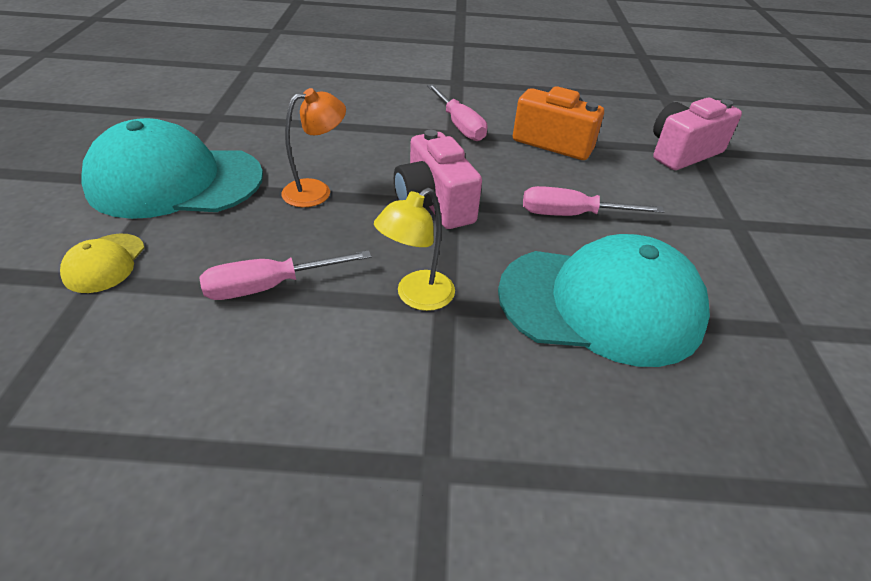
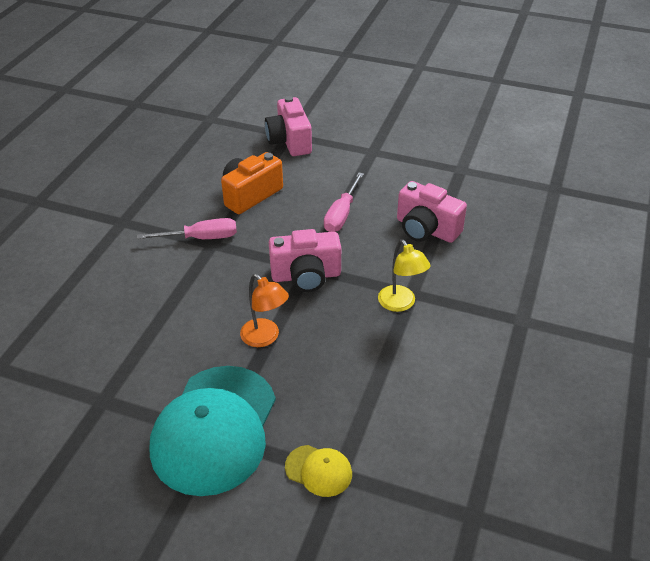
camera: 70 degrees left, 0 degrees up
(269, 286) = (372, 374): pink screwdriver -> none
(316, 191) = (265, 338): orange lamp -> orange lamp turned 150 degrees clockwise
(601, 304) = (426, 229): turquoise cap -> pink camera

